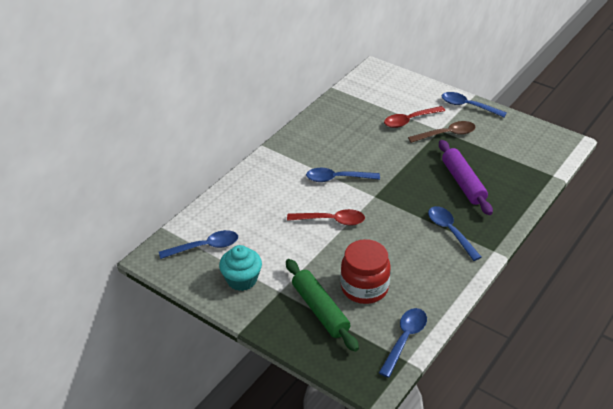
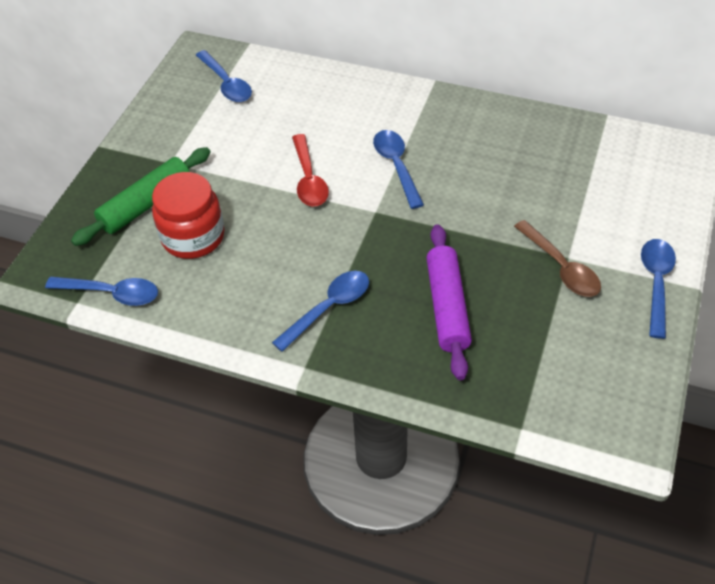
camera: 75 degrees right, 10 degrees up
(242, 280) = (181, 127): turquoise cupcake -> none
(409, 120) = (572, 216): red spoon -> none
(463, 183) = (447, 307): purple rolling pin -> purple rolling pin turned 60 degrees counterclockwise

